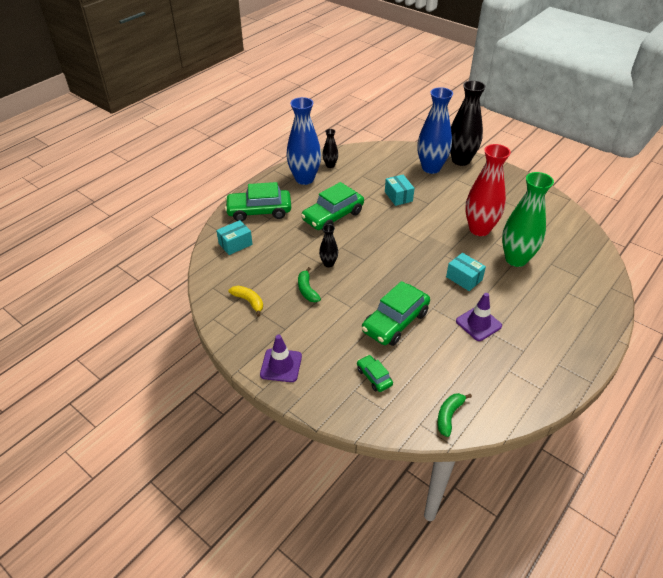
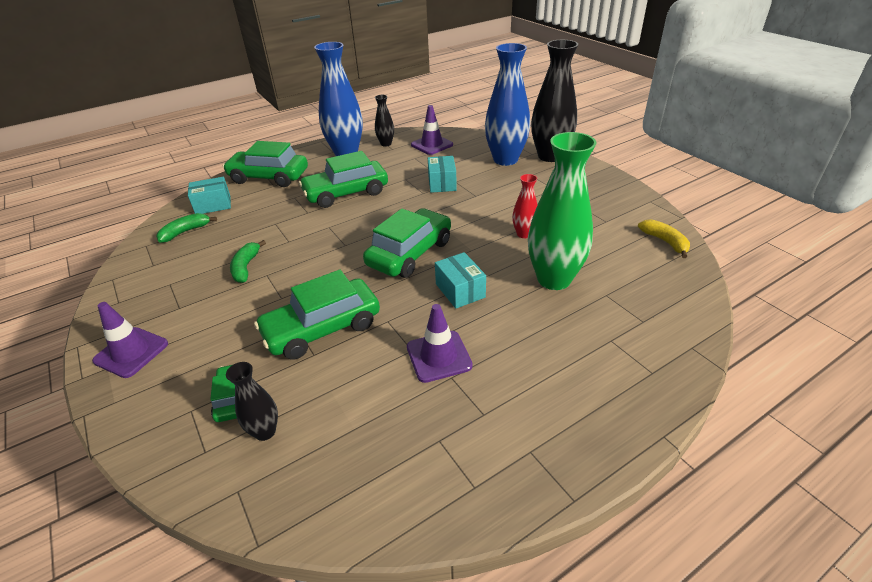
camera: 20 degrees right, 5 degrees down
(249, 301) = (168, 268): yellow banana -> yellow banana (665, 242)
(328, 264) = (297, 242): black vase -> black vase (265, 431)
(367, 161) = (432, 145): none -> purple traffic cone
(414, 257) = (410, 253): none -> green car
(449, 416) = (291, 491): green banana -> green banana (185, 232)
(479, 229) = (524, 234): red vase -> red vase, size x0.48

